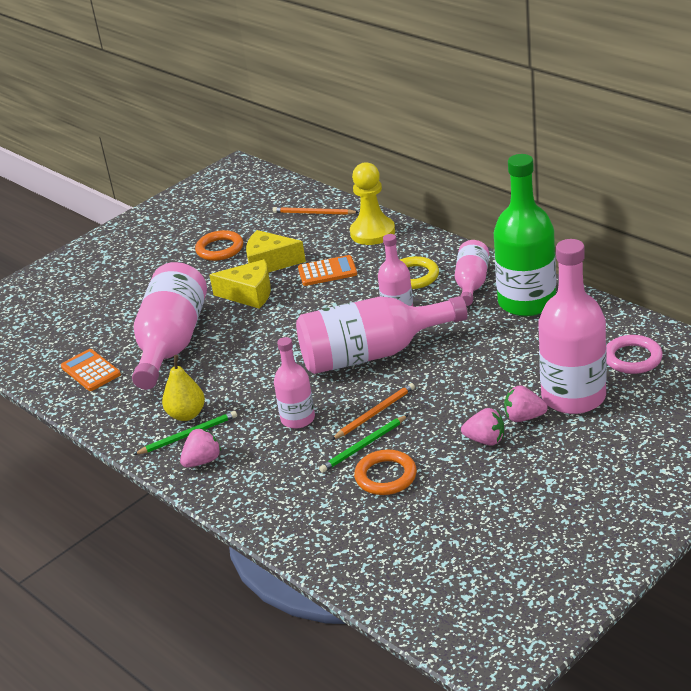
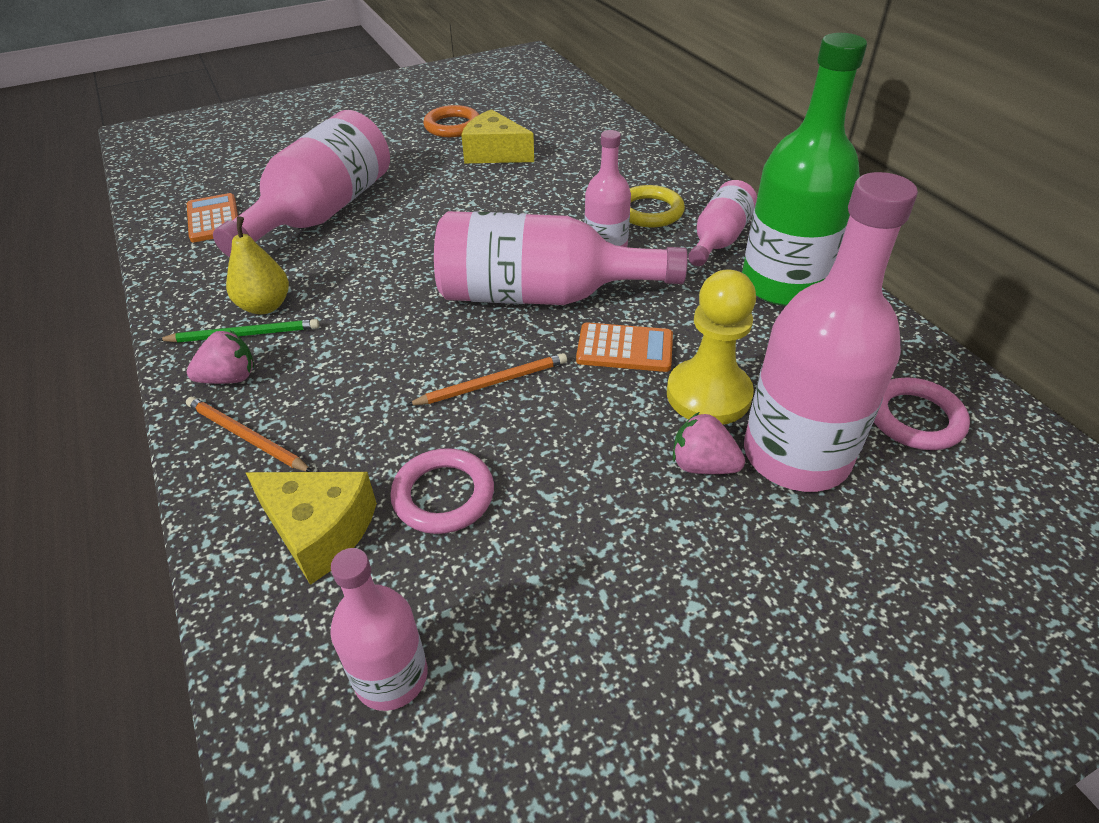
camera: 15 degrees right, 10 degrees up
(249, 294) = (448, 181): yellow cheese -> yellow cheese (320, 531)
(298, 419) = (389, 357): pink bottle -> pink bottle (391, 676)
(313, 213) = (576, 114): orange pencil -> orange pencil (246, 437)
(327, 272) = (551, 179): orange calculator -> orange calculator (624, 349)
(363, 446) = (444, 430): green pencil -> none
(372, 232) = (629, 150): yellow pawn -> yellow pawn (708, 394)
(386, 476) = (443, 495): orange ring -> pink ring
(485, 440) = (624, 485): pink strawberry -> none

